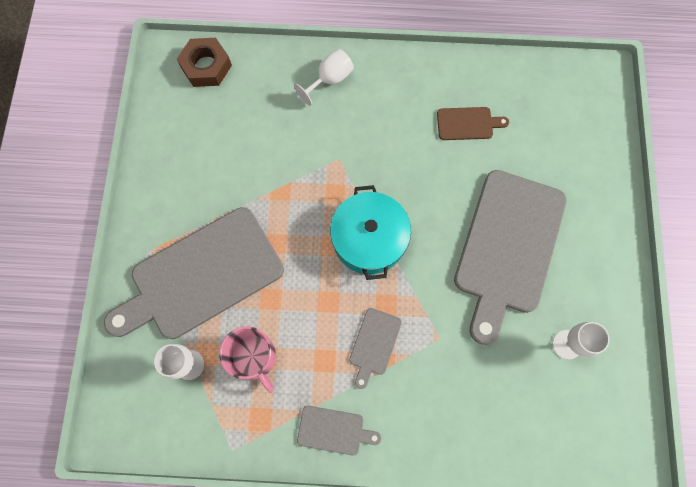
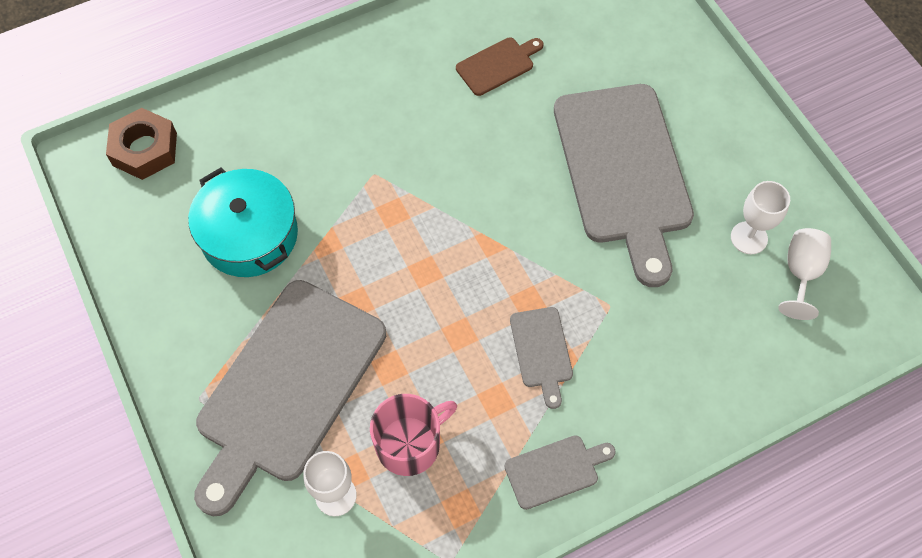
camera: 30 degrees left, 10 degrees down
(254, 357) = (410, 443): pink mug -> pink mug turned 60 degrees counterclockwise
(330, 80) = (308, 93): white goblet -> white goblet (801, 273)
(369, 239) = (464, 241): turquoise pot -> turquoise pot (249, 235)

